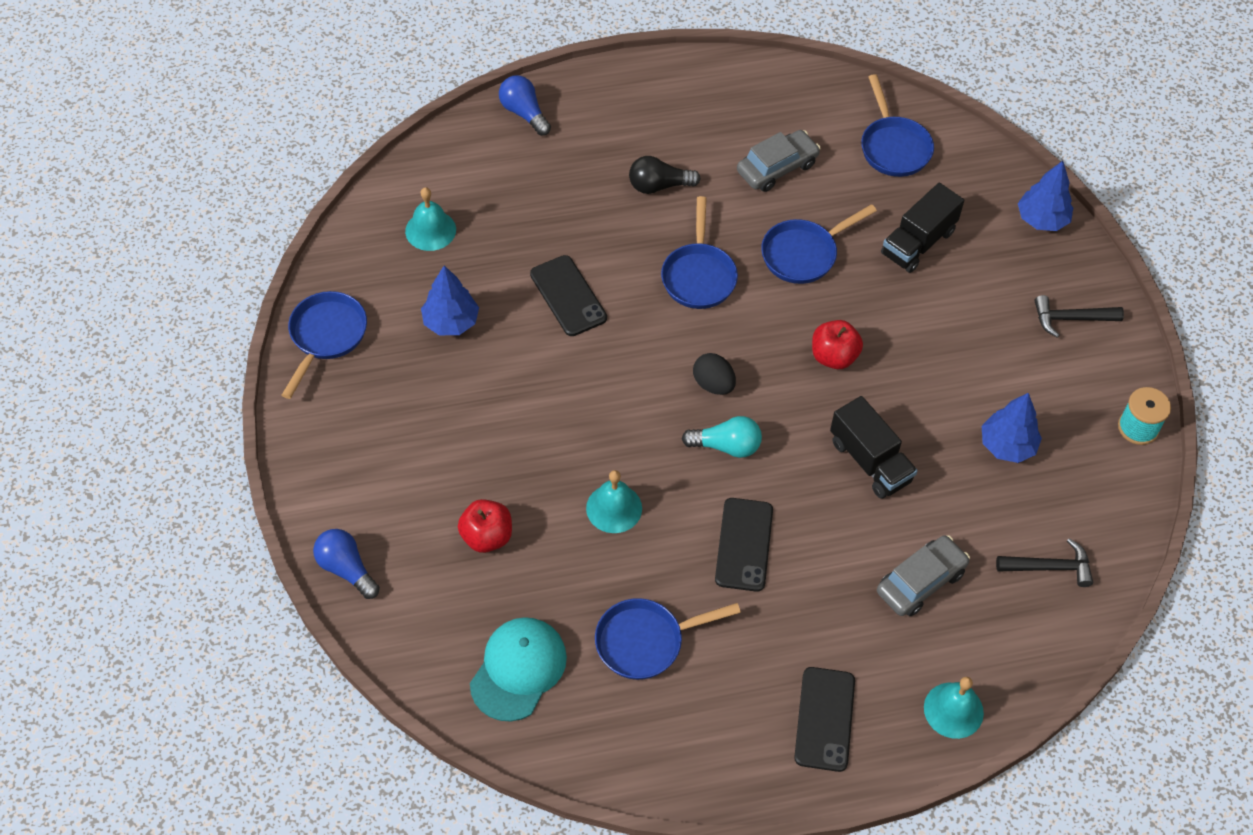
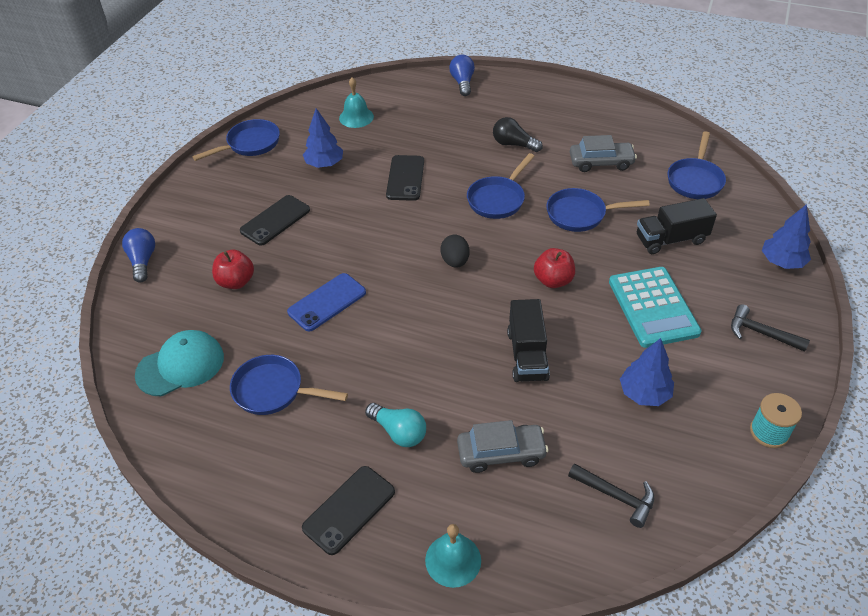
camera: 35 degrees right, 10 degrees down
(614, 508) = (327, 302): turquoise bell -> blue phone
(726, 446) = (432, 300): turquoise light bulb -> turquoise light bulb (399, 432)
(744, 544) = (392, 364): black phone -> black phone (275, 220)
(953, 339) = (653, 307): none -> turquoise calculator

